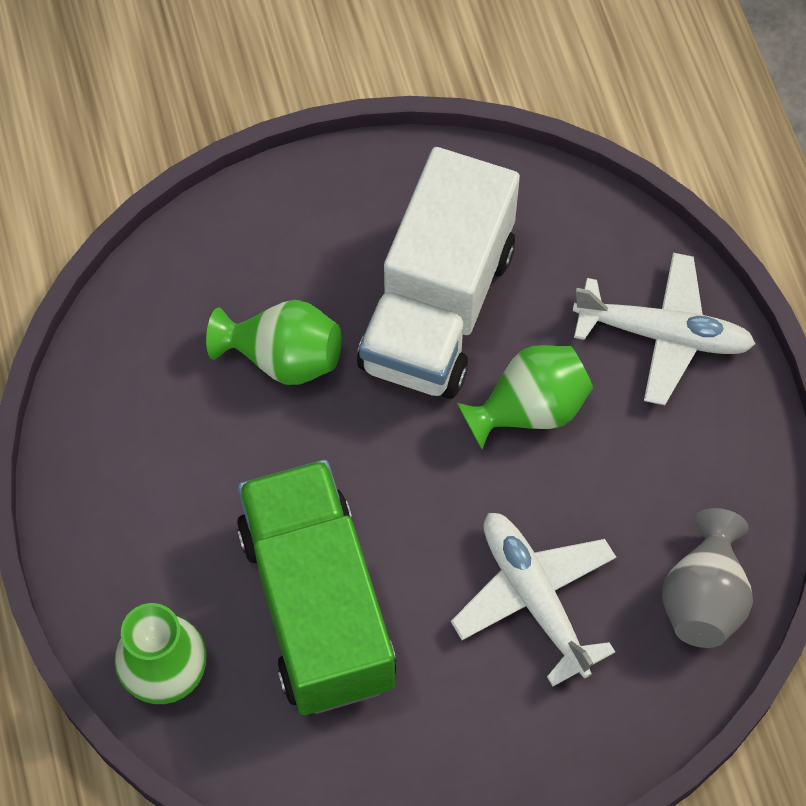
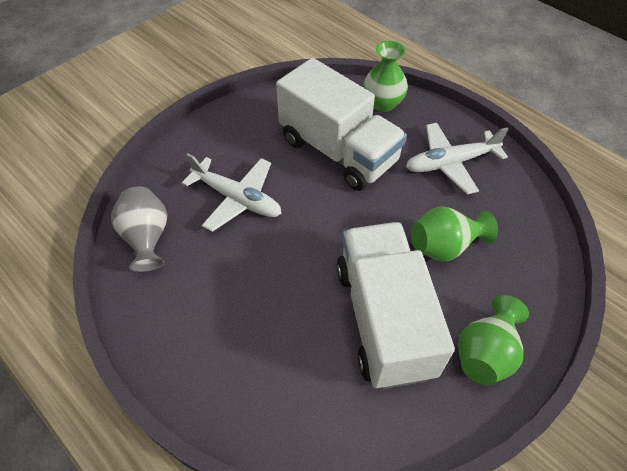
camera: 150 degrees right, 10 degrees down
(317, 606) = (338, 151): green truck -> white truck
(529, 409) = (292, 287): green vase -> green vase (485, 353)
(663, 335) = (233, 377): white plane -> white plane (450, 163)

